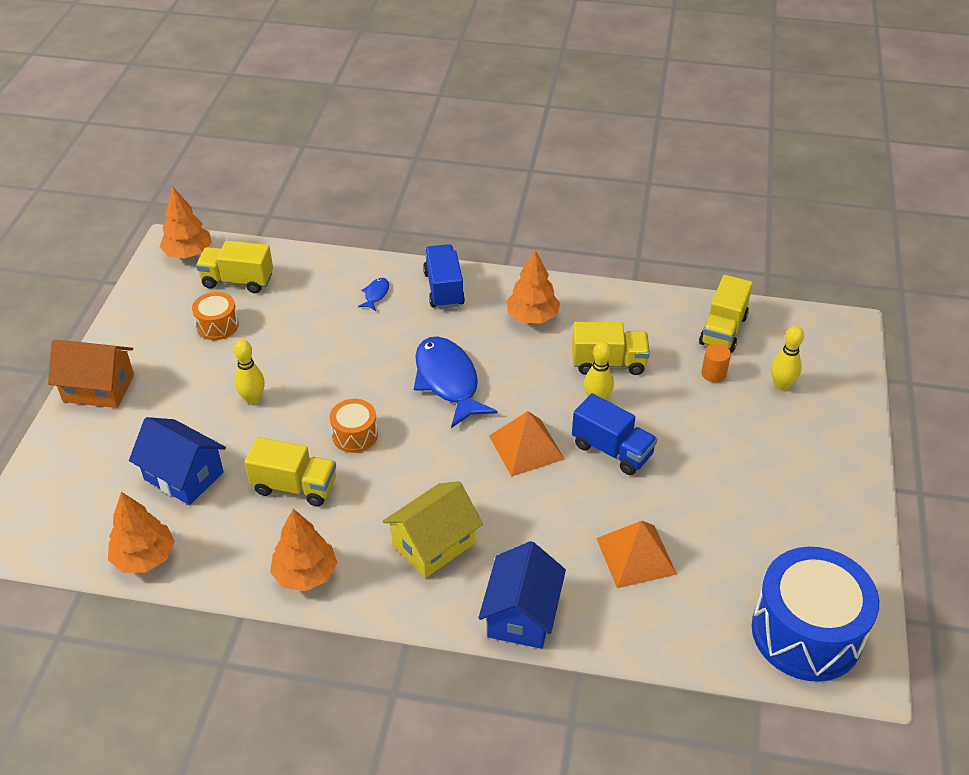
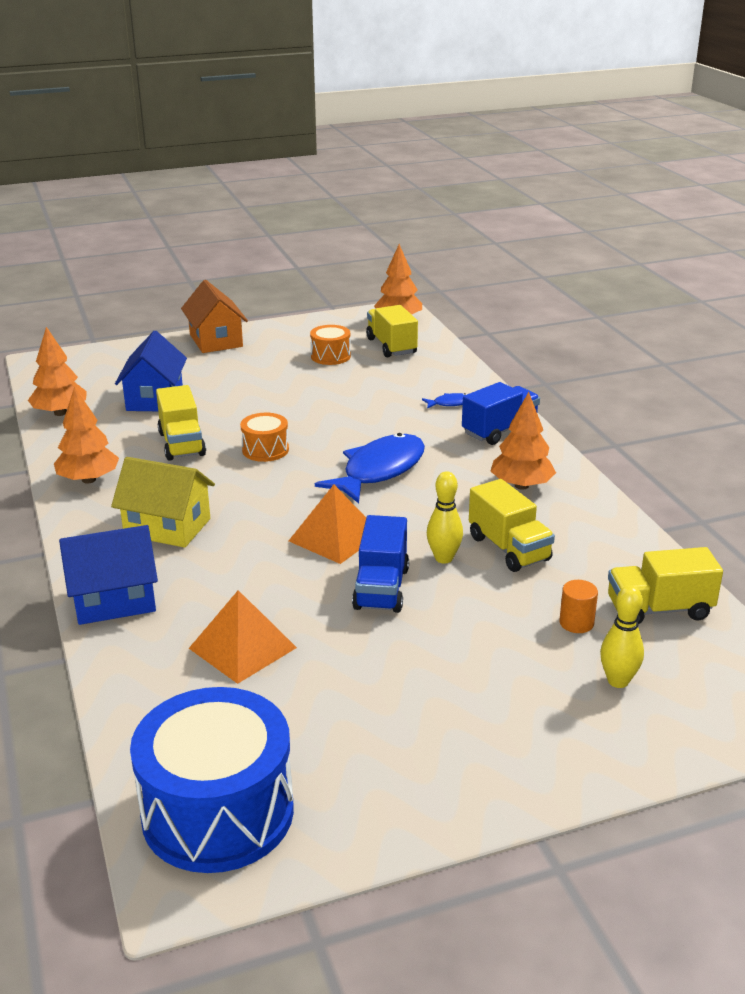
camera: 60 degrees right, 15 degrees down
(253, 399) = (263, 396): yellow bowling pin -> none

